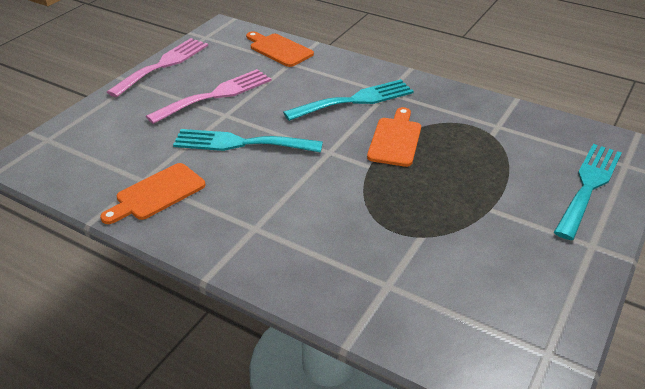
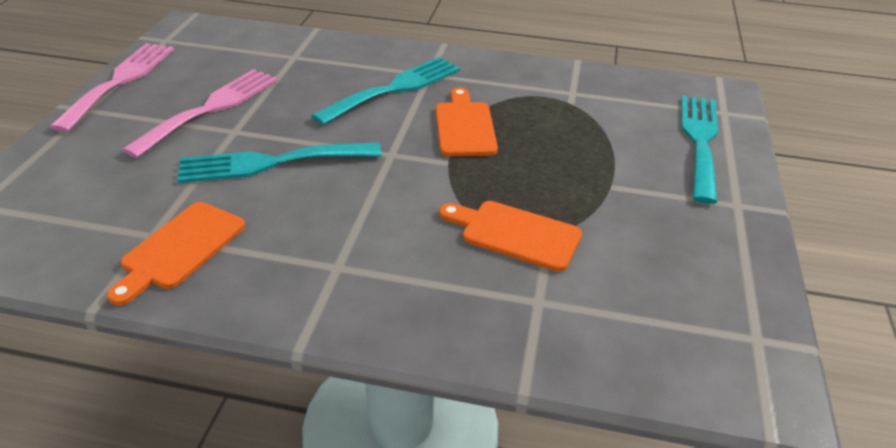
camera: 20 degrees left, 0 degrees up
(279, 49) = (271, 42): orange cutting board -> orange cutting board (515, 234)

